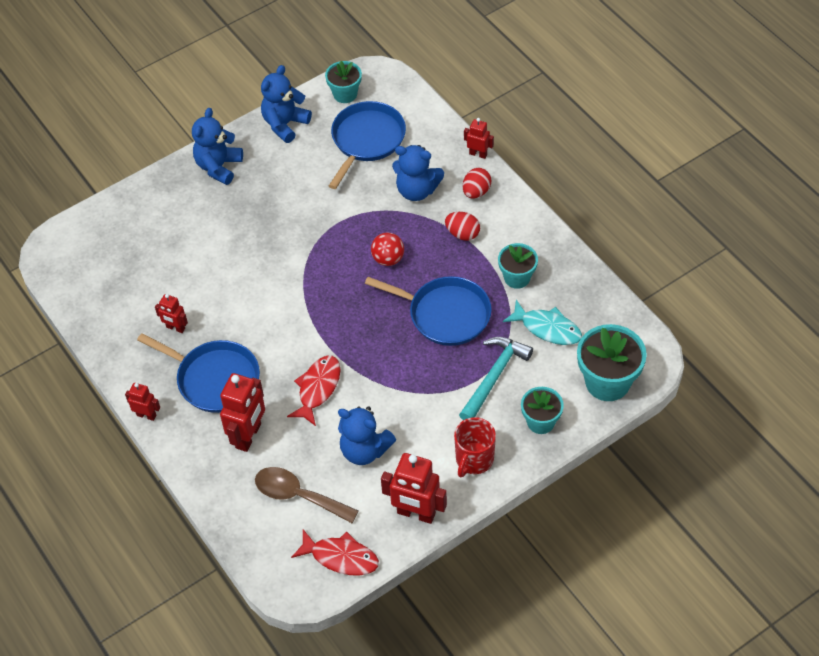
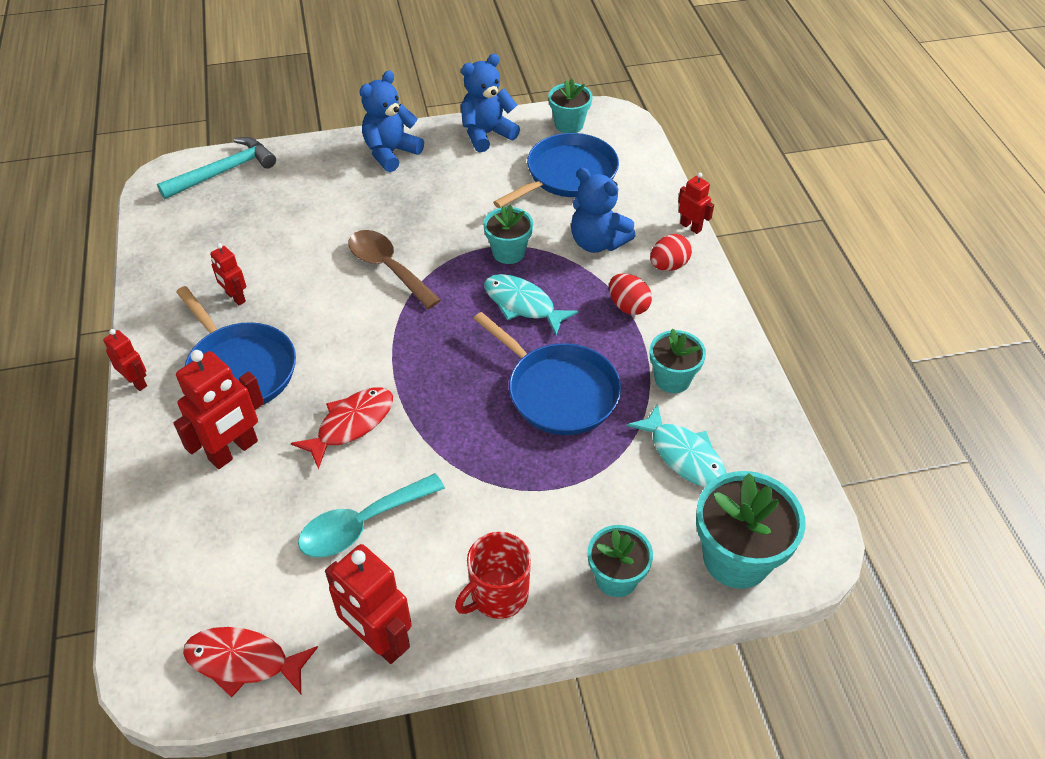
camera: 20 degrees right, 5 degrees down
(298, 495) = (243, 551): brown spoon -> brown spoon (388, 268)
(340, 557) = (243, 661): red fish -> red fish turned 150 degrees clockwise
(356, 221) = (508, 252): none -> turquoise flower pot
(364, 450) = (362, 524): blue teddy bear -> turquoise spoon
(388, 259) = (523, 304): red ball -> turquoise fish
(494, 377) = (582, 492): turquoise hammer -> turquoise hammer (224, 172)

